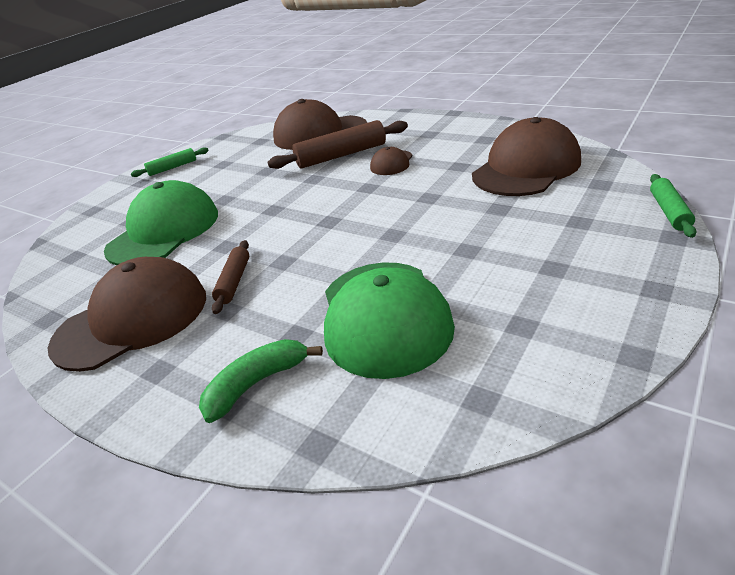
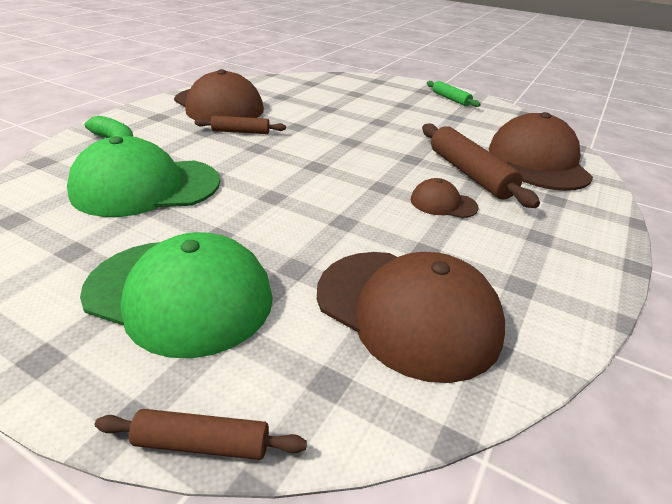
camera: 80 degrees right, 0 degrees up
(164, 231) = (332, 105): green cap -> green cap (180, 294)
(669, 211) = (202, 443): green rolling pin -> brown rolling pin

